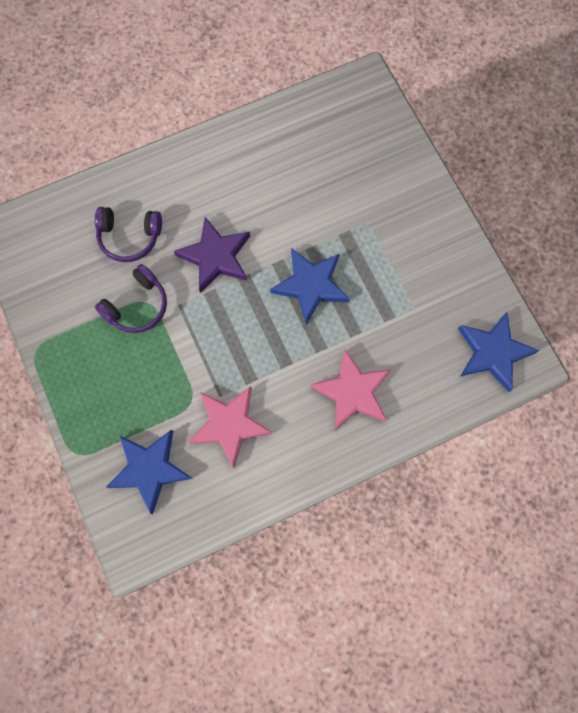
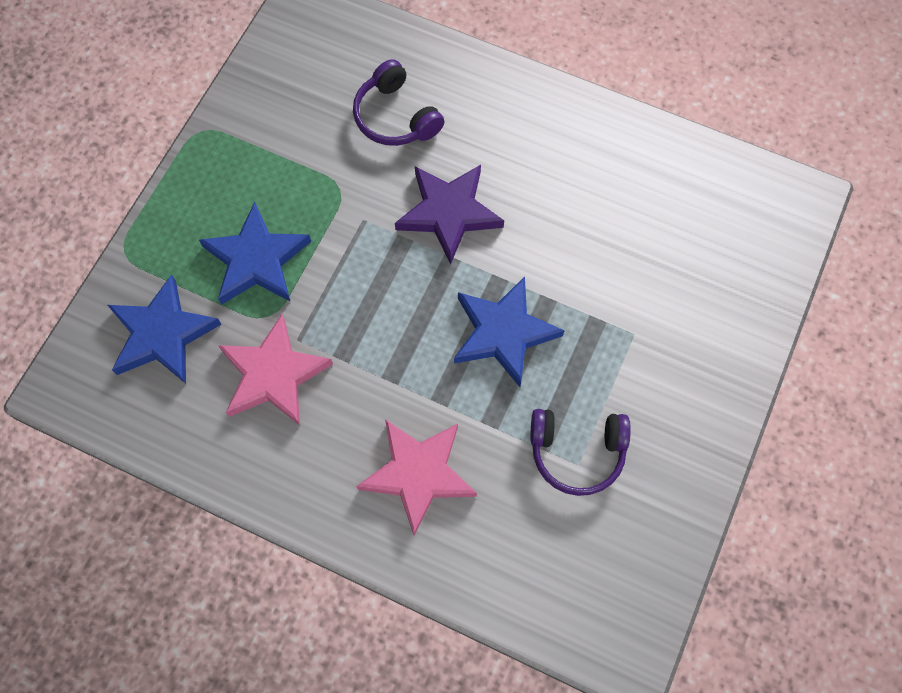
camera: 50 degrees right, 5 degrees down
(137, 306) = (327, 183): purple headphones -> purple headphones (577, 452)
(493, 352) = (604, 598): blue star -> blue star (256, 260)

